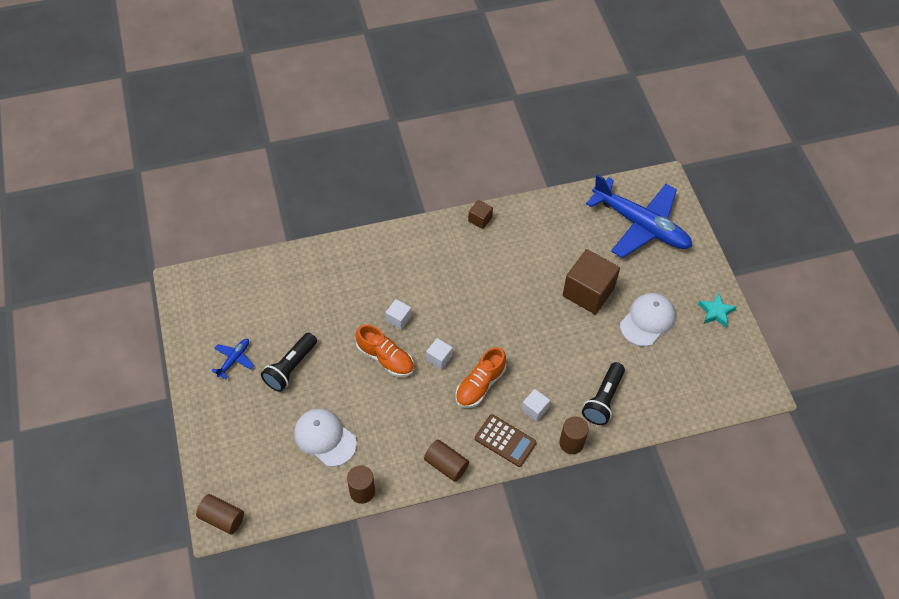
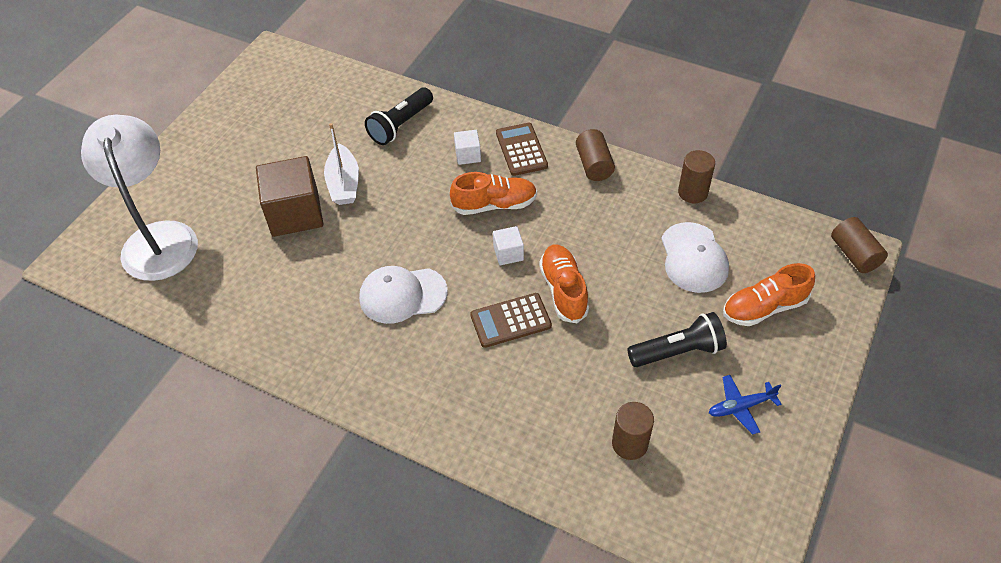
camera: 135 degrees left, 5 degrees down
(258, 433) = (764, 307): none -> orange shoe
(398, 319) = (510, 320): white cube -> brown calculator
(480, 219) = (300, 368): brown cube -> none
(571, 443) = (467, 114): brown cylinder -> brown cylinder (630, 443)
(585, 331) = (344, 183): none -> white boat
(603, 399) = (400, 125): black flashlight -> black flashlight turned 150 degrees clockwise
(640, 225) = (158, 238): blue plane -> white lamp
(647, 320) = (279, 155): white cap -> white cap (402, 295)
(715, 312) = (216, 123): turquoise star -> none

